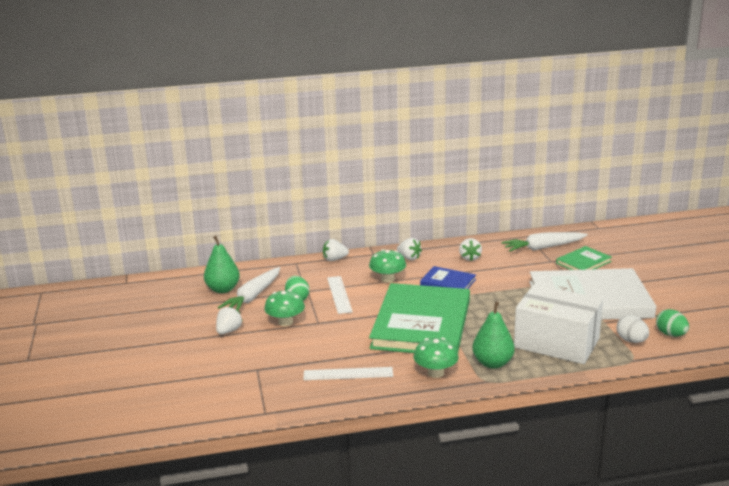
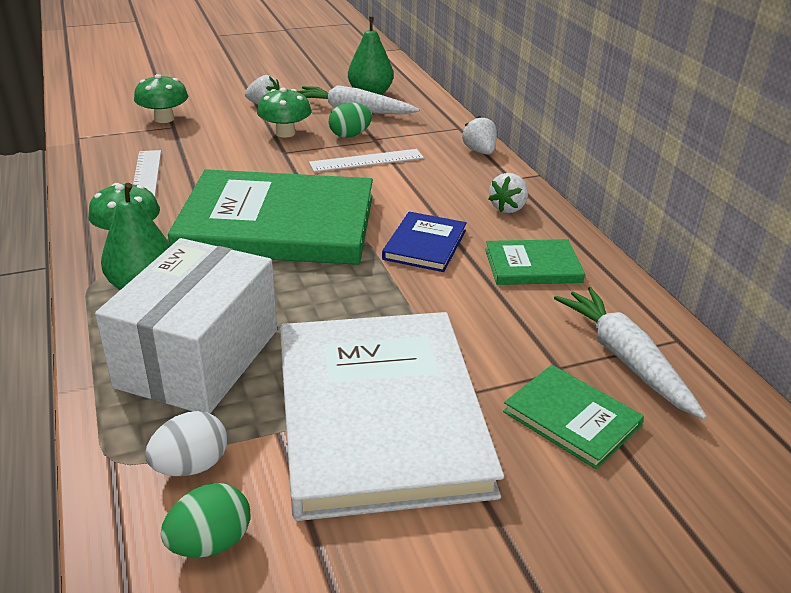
camera: 80 degrees right, 10 degrees up
(387, 279) = (424, 193): green mushroom -> green mushroom (164, 119)
(469, 258) = (532, 266): white strawberry -> green book

